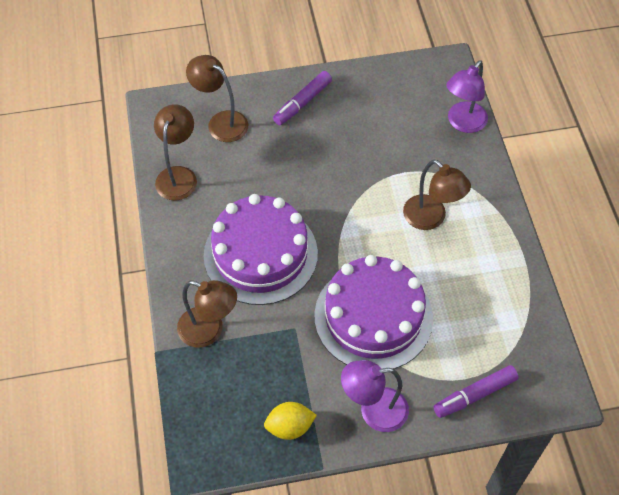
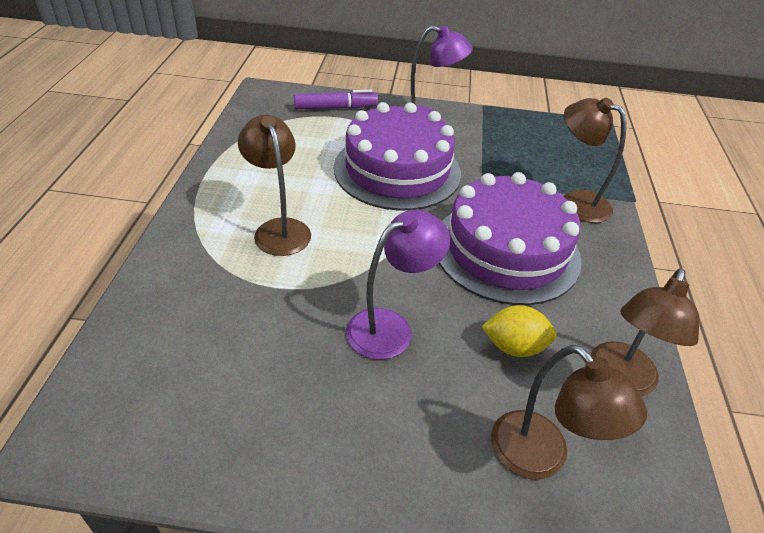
camera: 165 degrees left, 15 degrees down
(290, 427) = (505, 128): yellow lemon -> yellow lemon (514, 346)
(302, 103) = (378, 450): purple marker -> none
(463, 123) = (138, 327): purple lamp -> purple lamp (390, 327)

